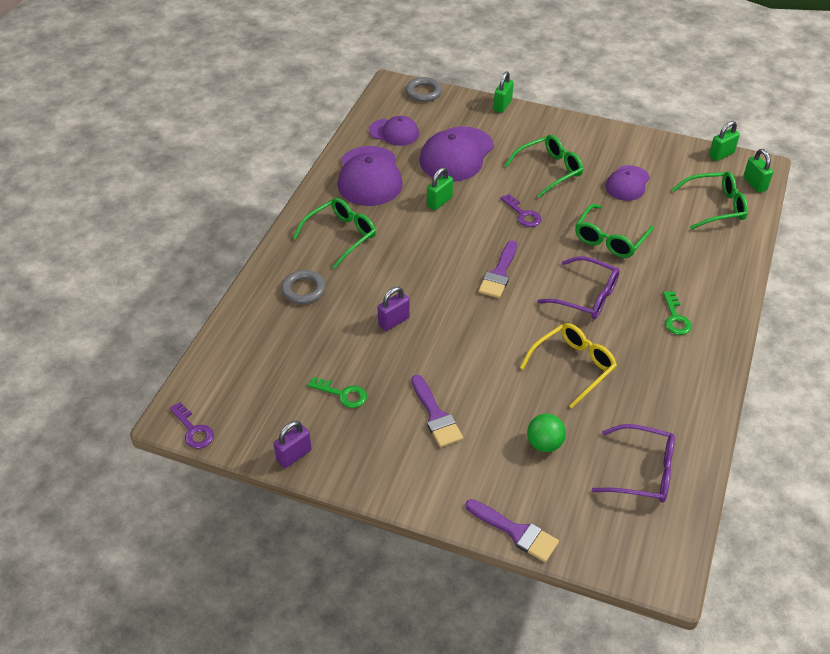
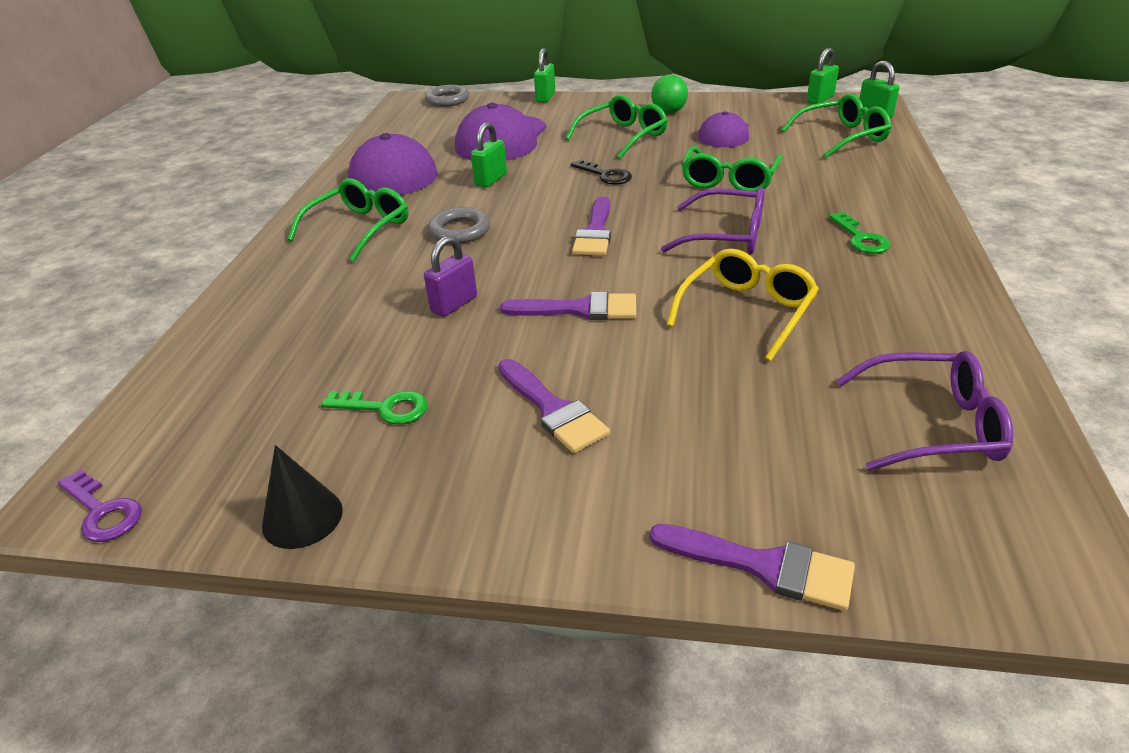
camera: 10 degrees left, 10 degrees down
(294, 455) = (302, 517): purple padlock -> black cone
(304, 290) = (308, 291): grey ring -> grey ring (460, 231)
(394, 132) = (417, 133): purple cap -> none
(470, 342) = (580, 309): none -> purple brush
(523, 214) = (605, 175): purple key -> black key
(544, 443) = (750, 416): green ball -> green ball (668, 112)

